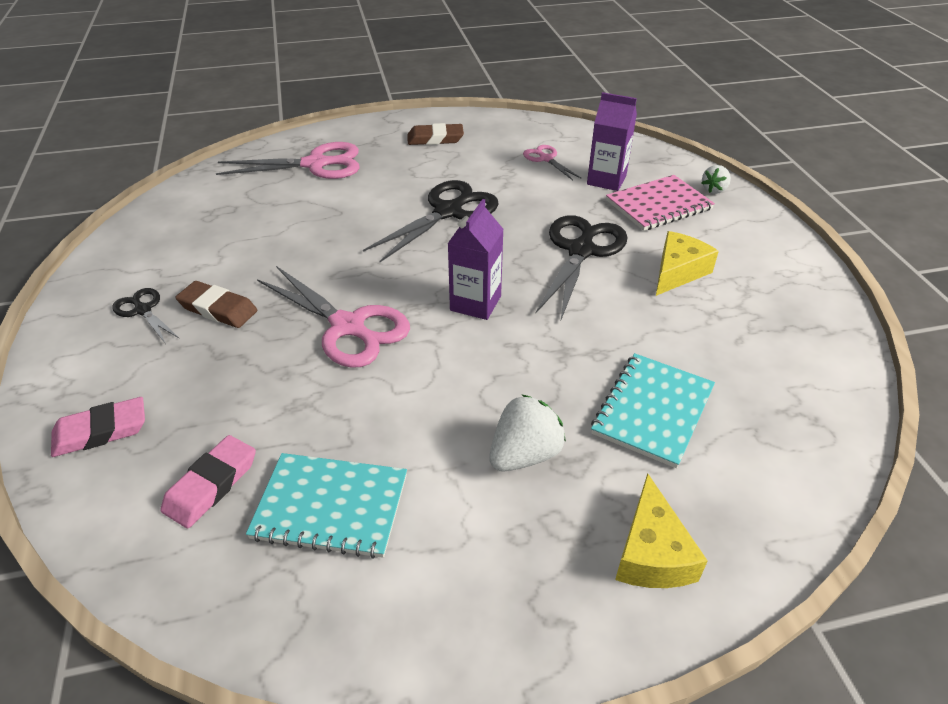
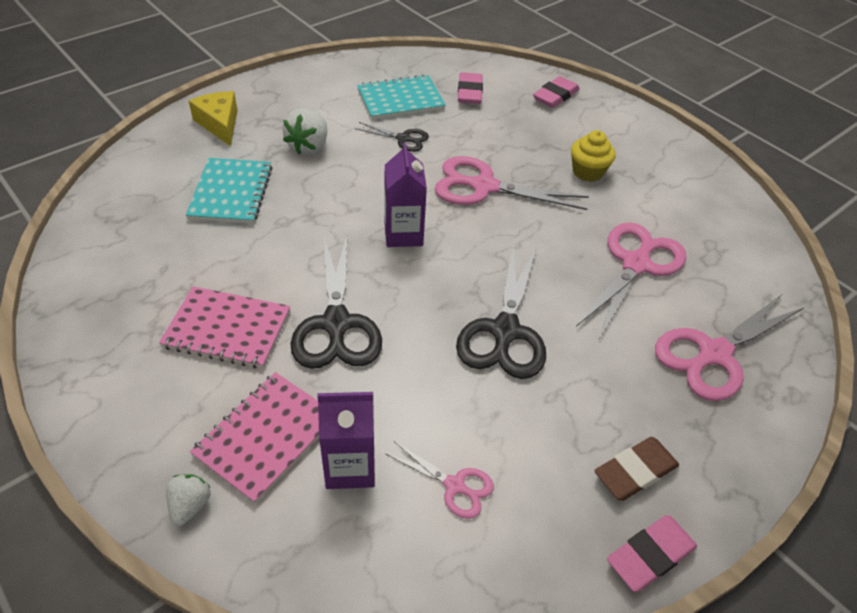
camera: 150 degrees right, 5 degrees up
(143, 310) = (634, 156): black scissors -> black scissors (403, 139)
(218, 309) = (587, 172): brown eraser -> yellow cupcake
(292, 222) = (636, 264): none -> pink scissors
(461, 117) = (650, 555): none -> pink eraser
(677, 272) = (227, 329): yellow cheese -> pink notebook

